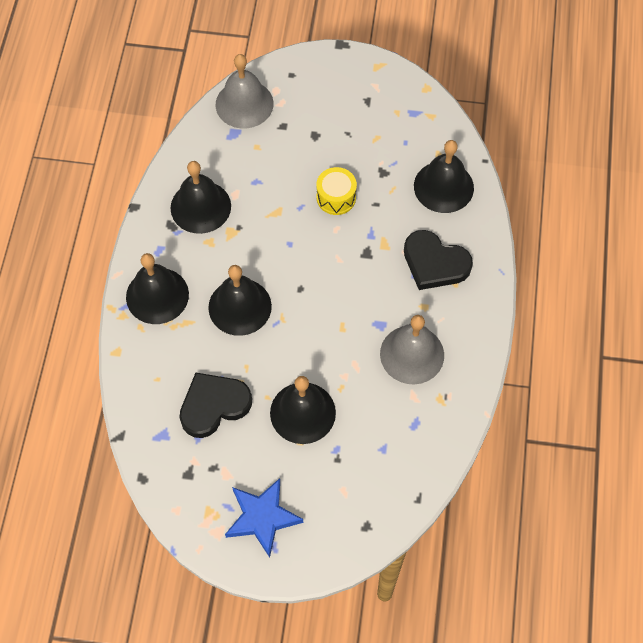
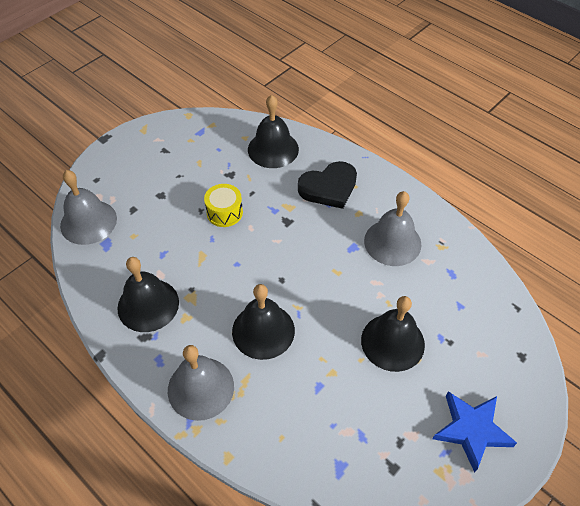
camera: 55 degrees left, 10 degrees down
(157, 295) = (200, 388): black bell -> grey bell
(213, 405) = (340, 406): black heart -> none

